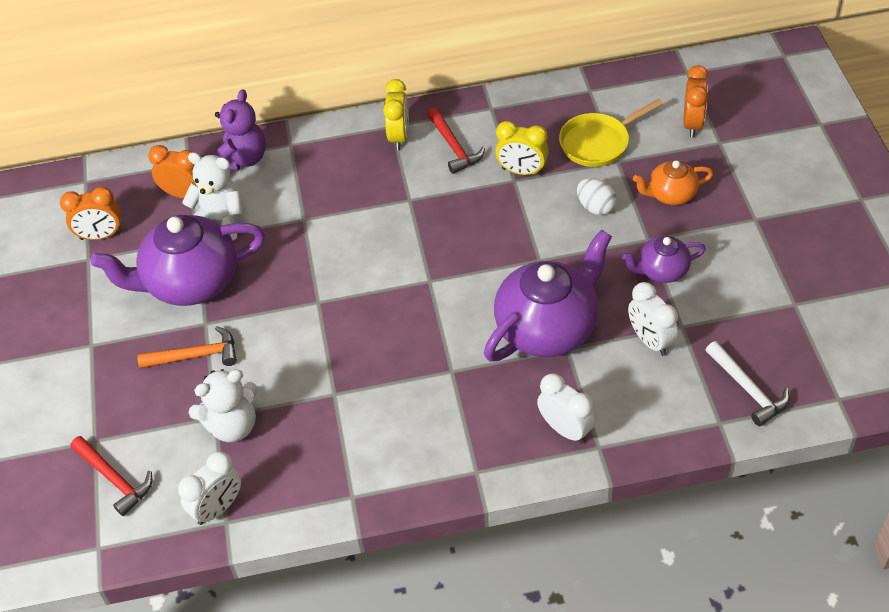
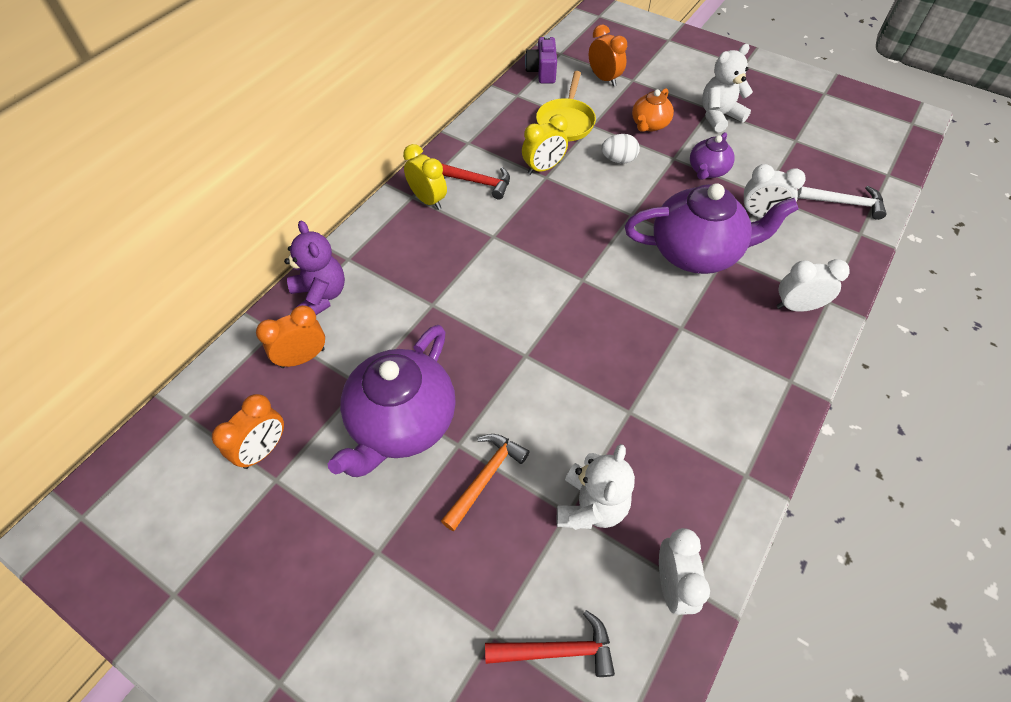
camera: 50 degrees left, 5 degrees up
(221, 220) = (364, 355): white teddy bear -> white teddy bear (719, 116)
(548, 328) = (696, 252): purple teapot -> purple teapot turned 90 degrees clockwise
(643, 81) = (542, 72): none -> purple camera

